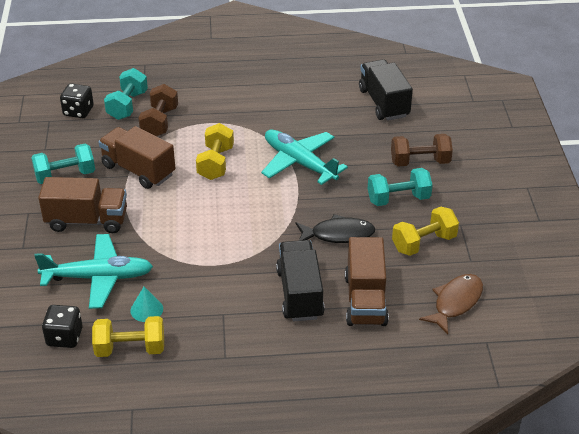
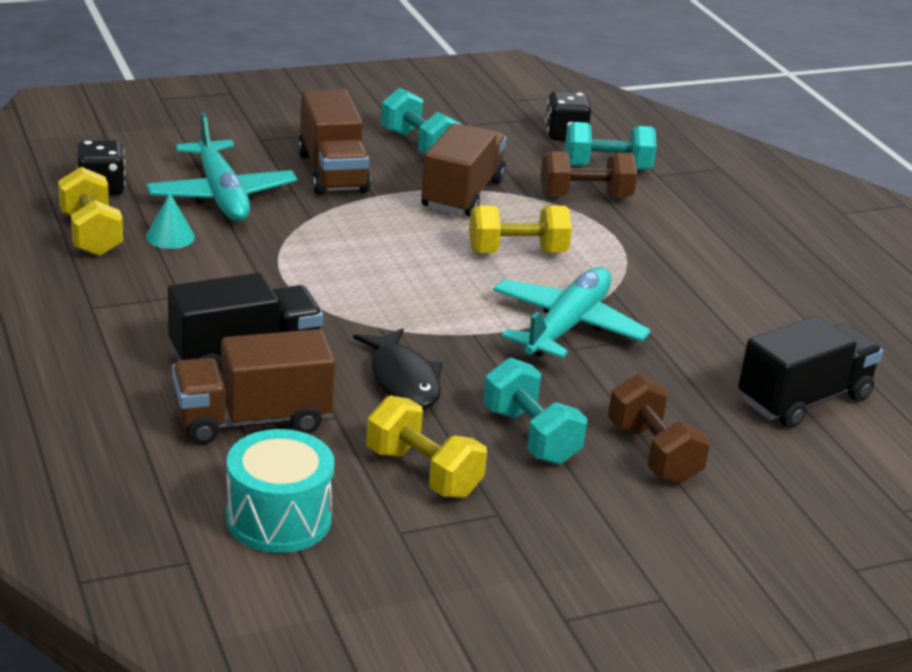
camera: 70 degrees right, 10 degrees down
(455, 302) = (279, 519): brown fish -> turquoise drum

